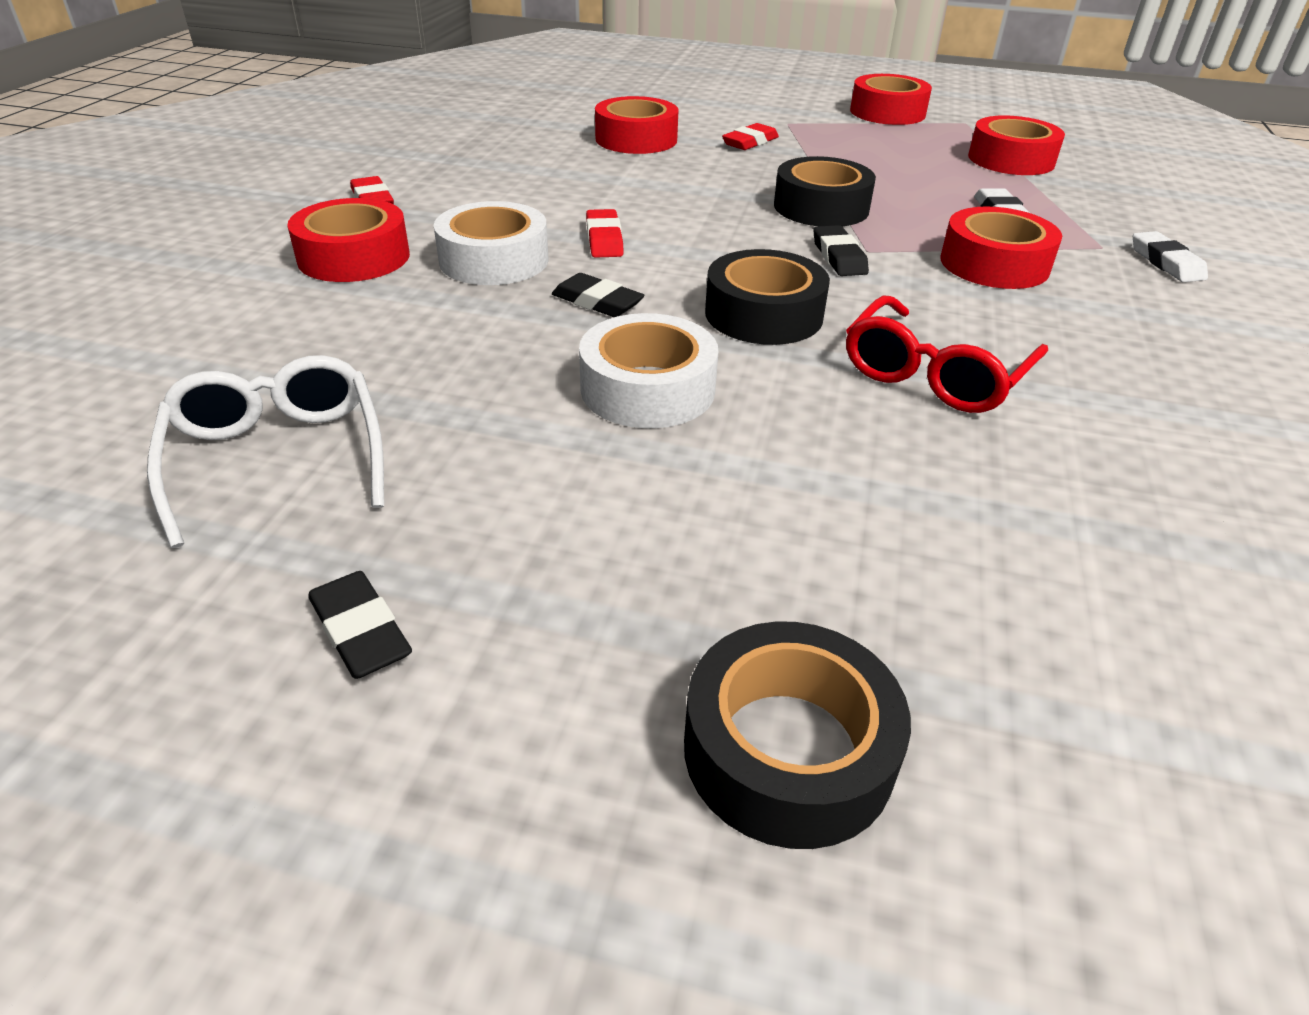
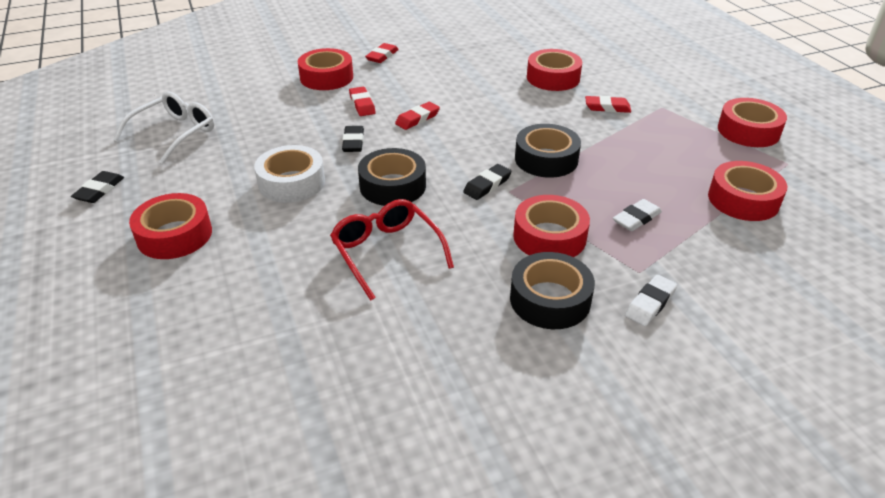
camera: 55 degrees right, 0 degrees up
(494, 260) = (362, 104): white tape -> red eraser
(676, 567) = (174, 235): none -> red tape
(788, 750) = (93, 293): black tape -> black tape (550, 299)
(934, 374) = (386, 252): red glasses -> red glasses turned 60 degrees clockwise

